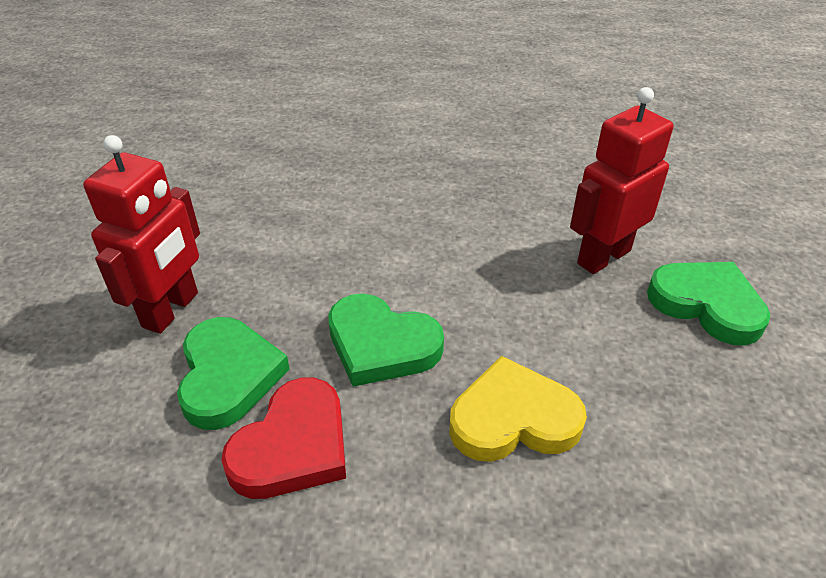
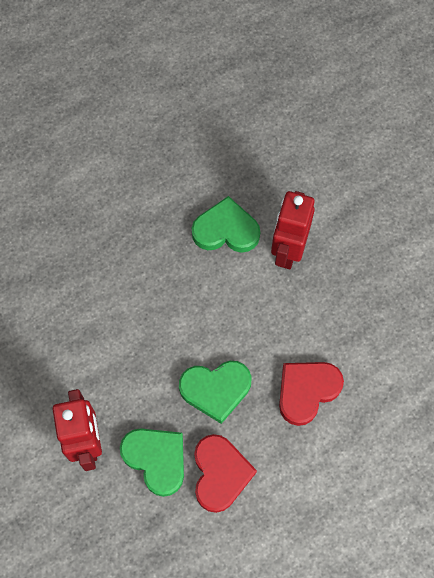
camera: 35 degrees left, 25 degrees up
(513, 419) = (307, 391): yellow heart -> red heart
(707, 305) = (357, 255): green heart -> green heart (226, 230)

